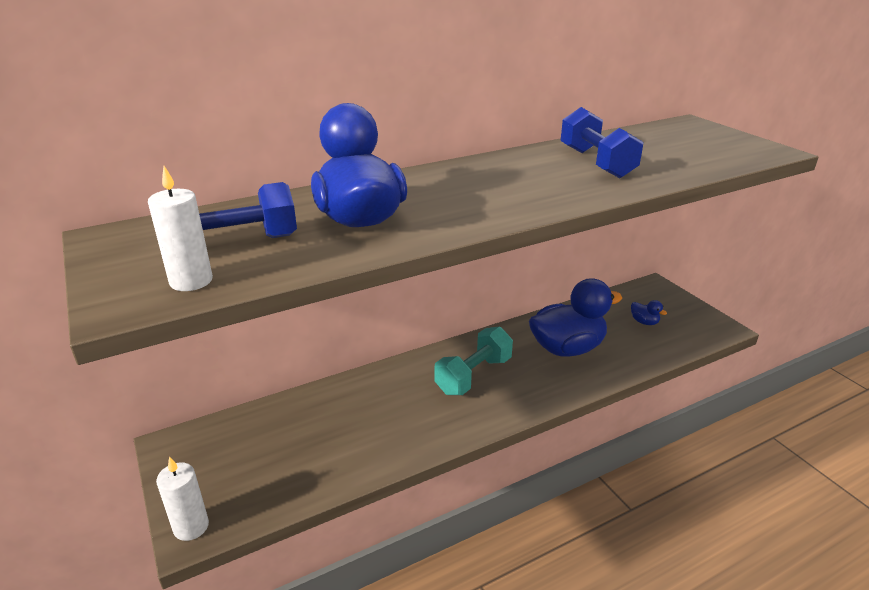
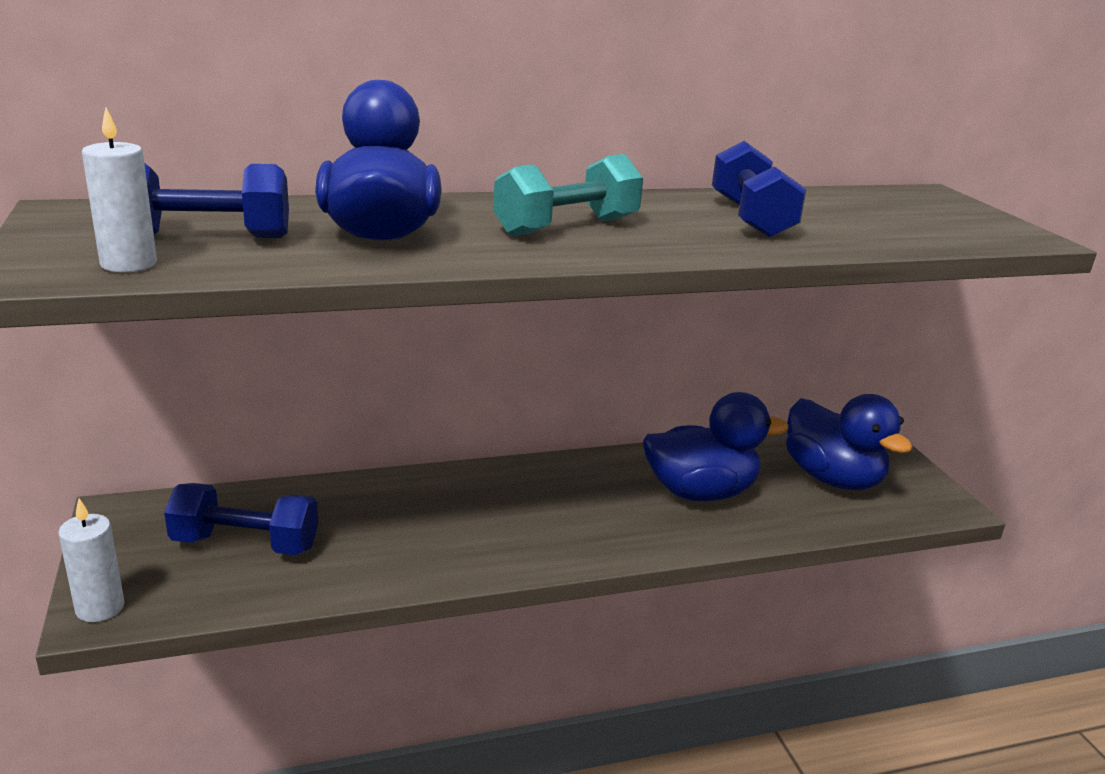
camera: 10 degrees right, 5 degrees down
(277, 451) = (245, 544): none -> blue dumbbell
(474, 375) = (550, 503): turquoise dumbbell -> turquoise dumbbell (567, 227)
(644, 322) = (832, 478): blue duck -> blue duck, size x2.48

